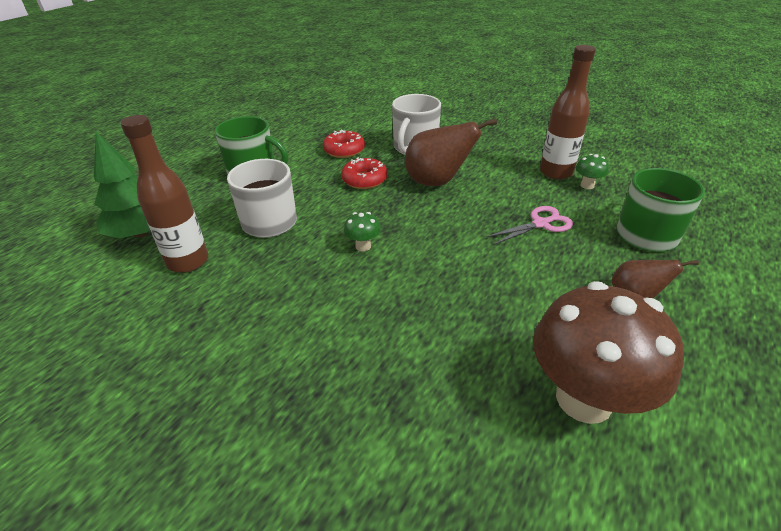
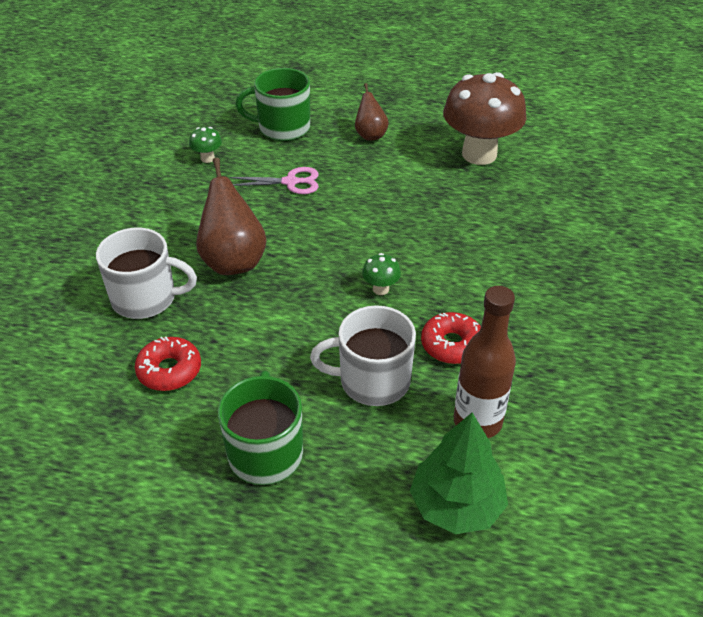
camera: 110 degrees left, 5 degrees up
(364, 180) = (248, 325): red donut -> red donut (452, 345)
(541, 224) = (290, 182): pink scissors -> pink scissors turned 135 degrees clockwise
(556, 172) = (185, 178): brown bottle -> none

